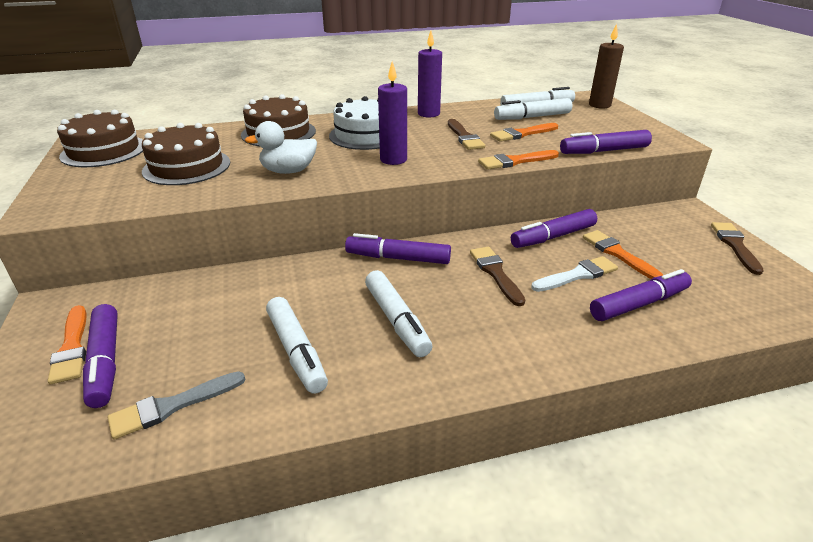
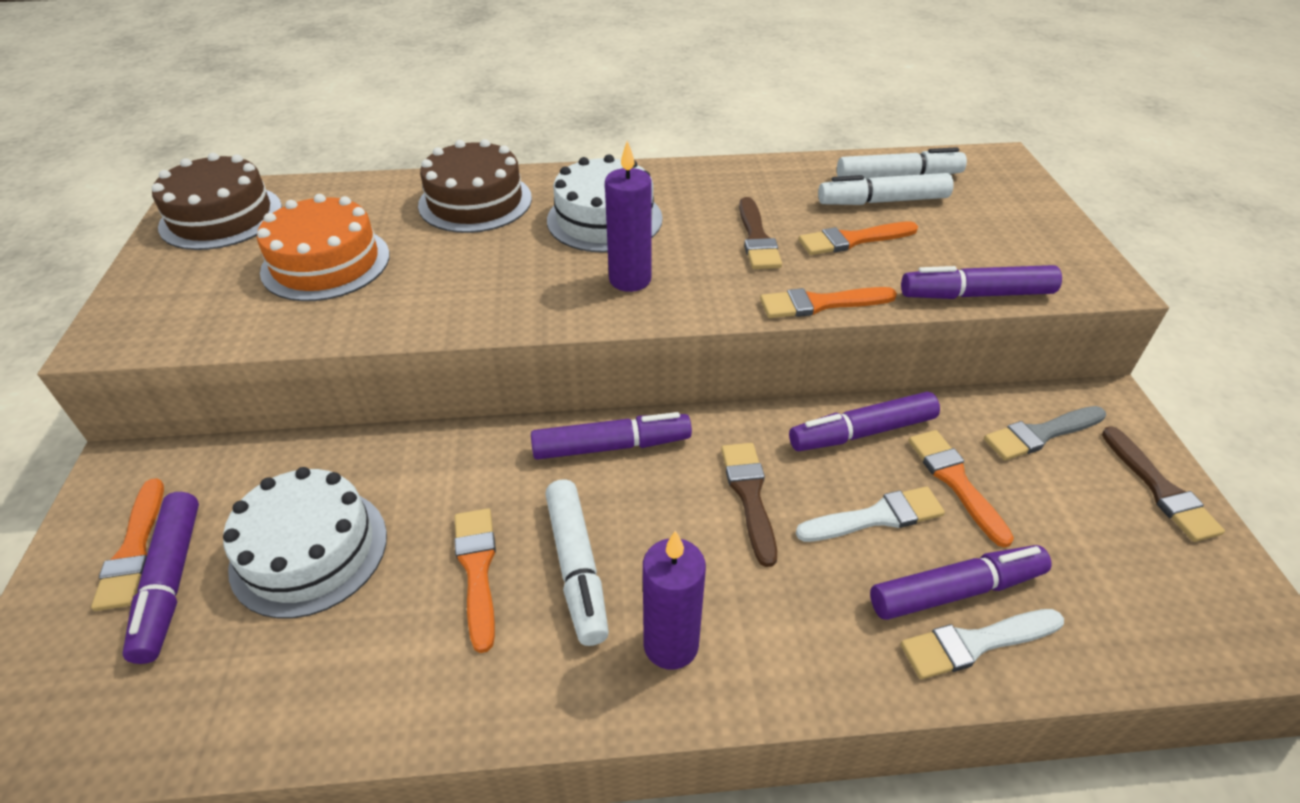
camera: 10 degrees right, 10 degrees up
(172, 406) = (238, 674): grey brush -> grey brush (1040, 434)
(187, 166) = (326, 263): brown cake -> orange cake
(206, 333) = (309, 550): none -> white cake
(288, 171) = (467, 288): white duck -> none
(297, 351) = (423, 603): white marker -> none
(329, 329) = (477, 569): none -> orange brush
(398, 258) = (611, 446): purple marker -> purple marker turned 150 degrees clockwise
(428, 114) = (716, 178): purple candle -> purple candle (671, 645)
(599, 105) = (1007, 182): brown candle -> none
(660, 327) = (975, 643): none -> white brush
(735, 245) = (1160, 489): brown brush -> brown brush turned 150 degrees clockwise

